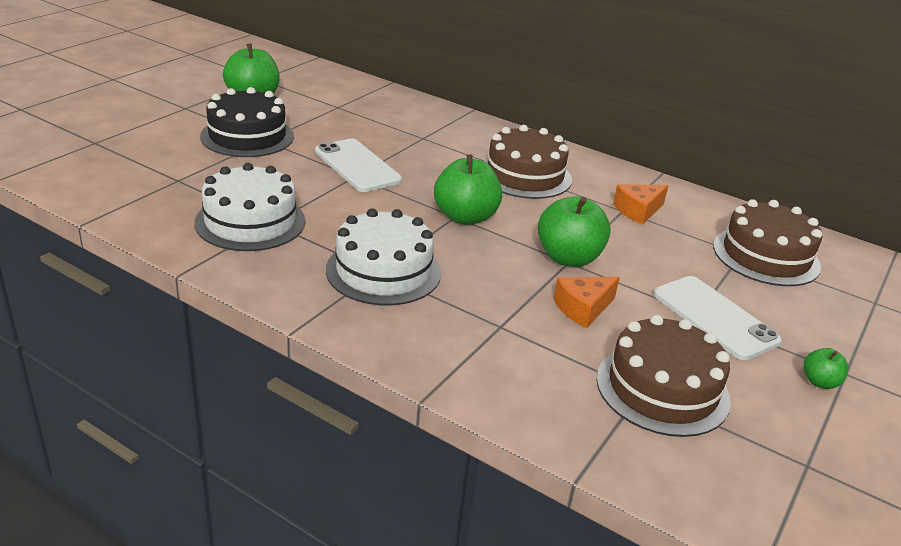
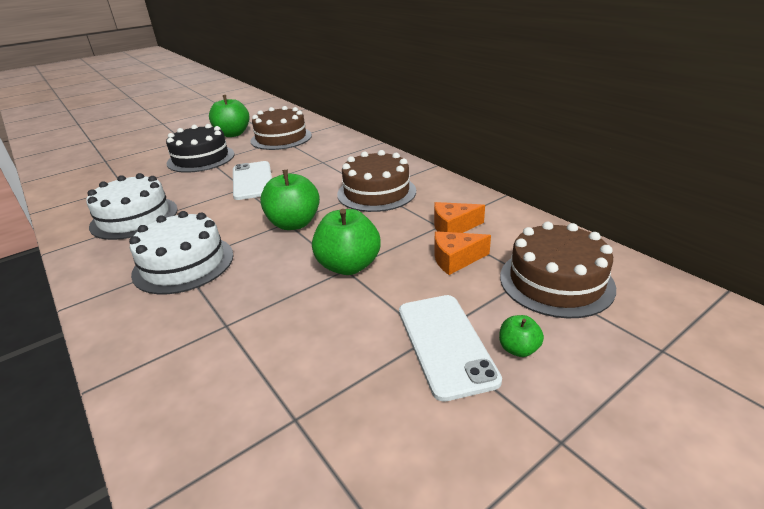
camera: 25 degrees right, 0 degrees up
(583, 308) = (317, 317): orange cheese -> orange cheese (455, 259)
(662, 389) = (318, 421): brown cake -> brown cake (281, 138)
(819, 382) = (516, 448): green apple -> green apple (518, 349)

